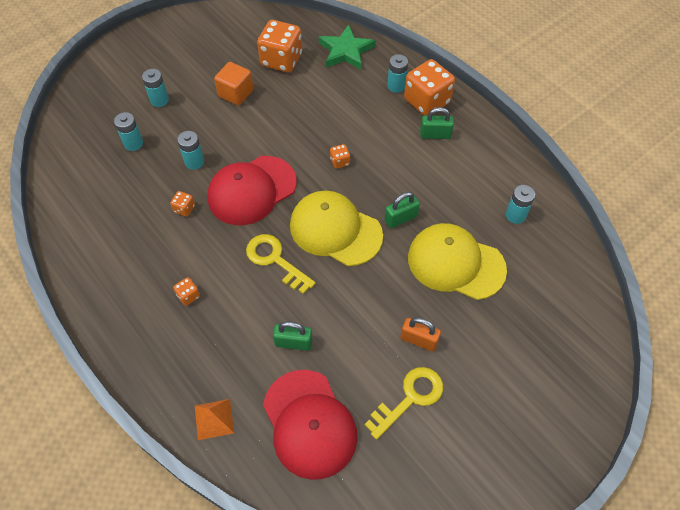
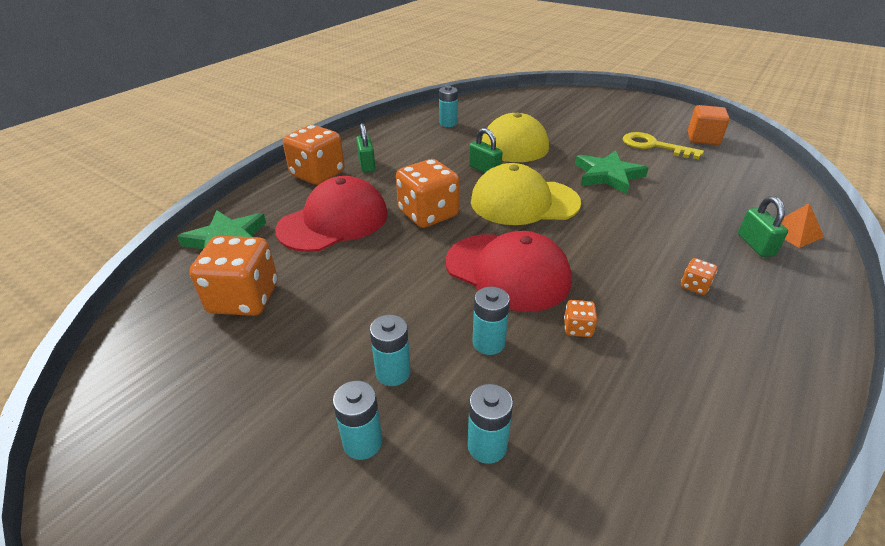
camera: 105 degrees left, 20 degrees down
(235, 93) = (327, 333): orange cube -> orange cube (703, 138)
(275, 260) = (591, 232): yellow key -> none
(293, 342) = (669, 203): green padlock -> green padlock (755, 245)
(309, 423) = (728, 183): red cap -> red cap (334, 221)
(335, 230) = (524, 202): yellow cap -> yellow cap turned 75 degrees clockwise
(340, 161) = (428, 214): orange dice -> orange dice, size x2.30
(359, 317) = (608, 175): none -> green star
(396, 86) = (295, 195): turquoise battery -> turquoise battery (393, 372)
(419, 340) = (601, 148): orange padlock -> none

